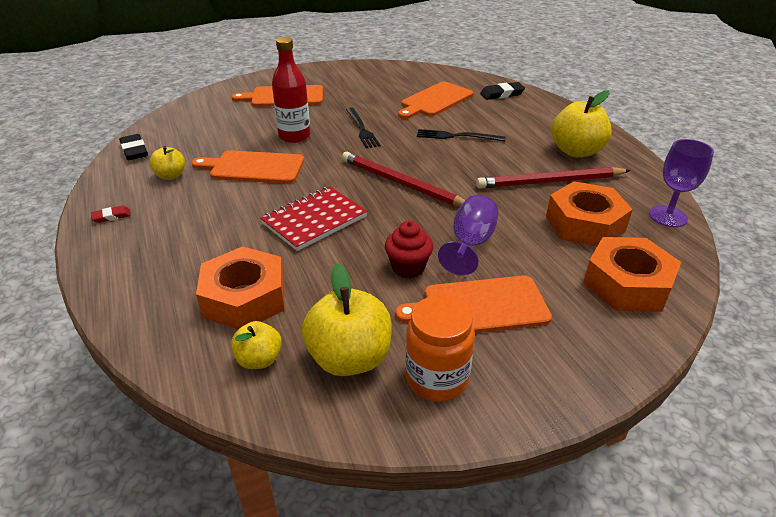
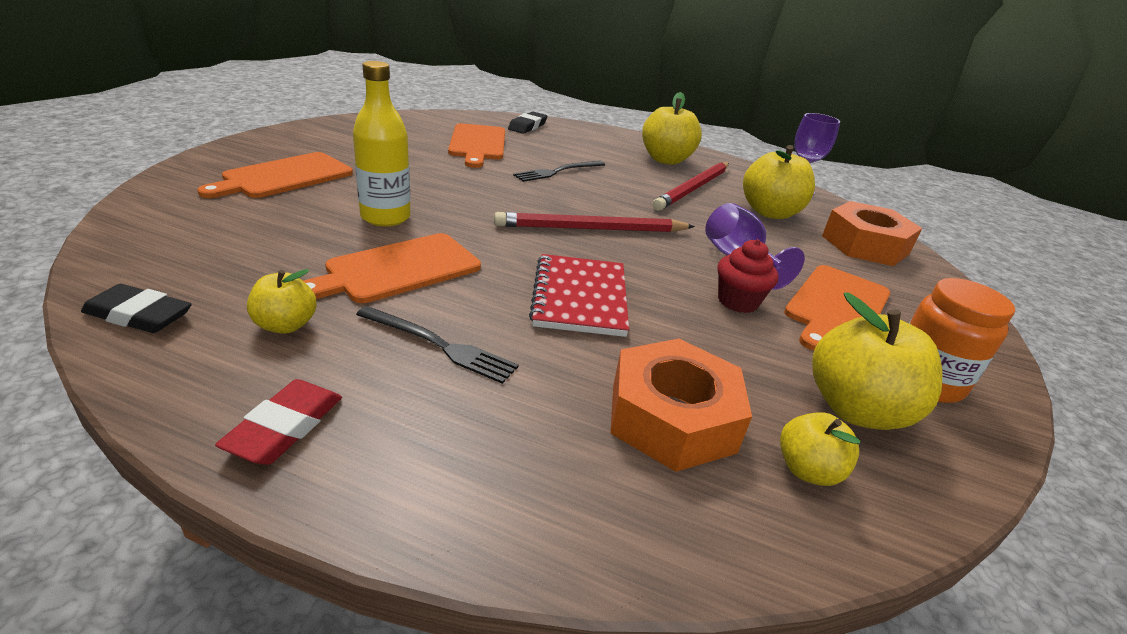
camera: 50 degrees left, 5 degrees down
(111, 216) = (285, 427): red eraser -> red eraser, size x1.64
(294, 136) = (385, 217): red bottle -> yellow bottle
(362, 129) = (453, 188): black fork -> black fork (439, 345)
(585, 224) = (770, 212): orange nut -> yellow apple

